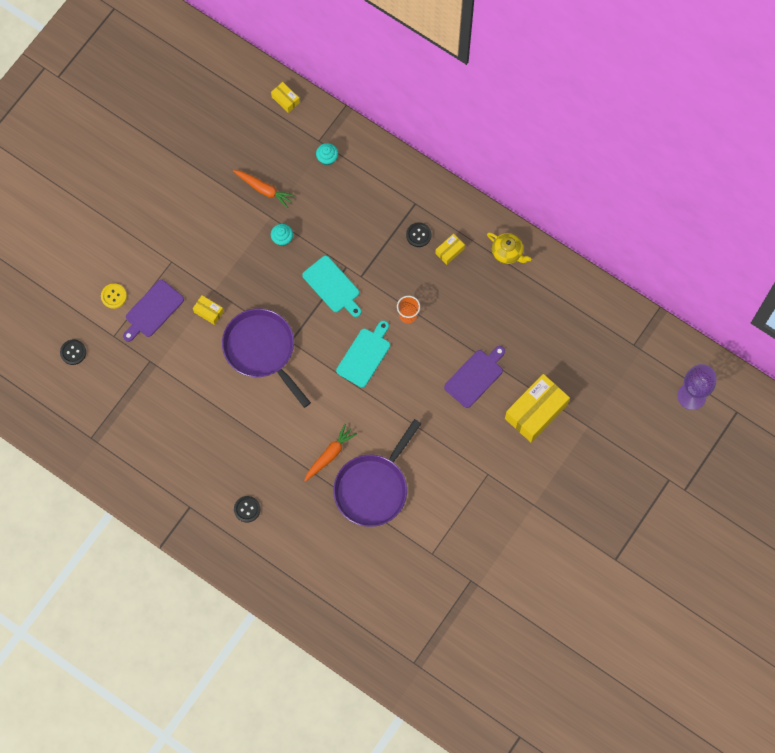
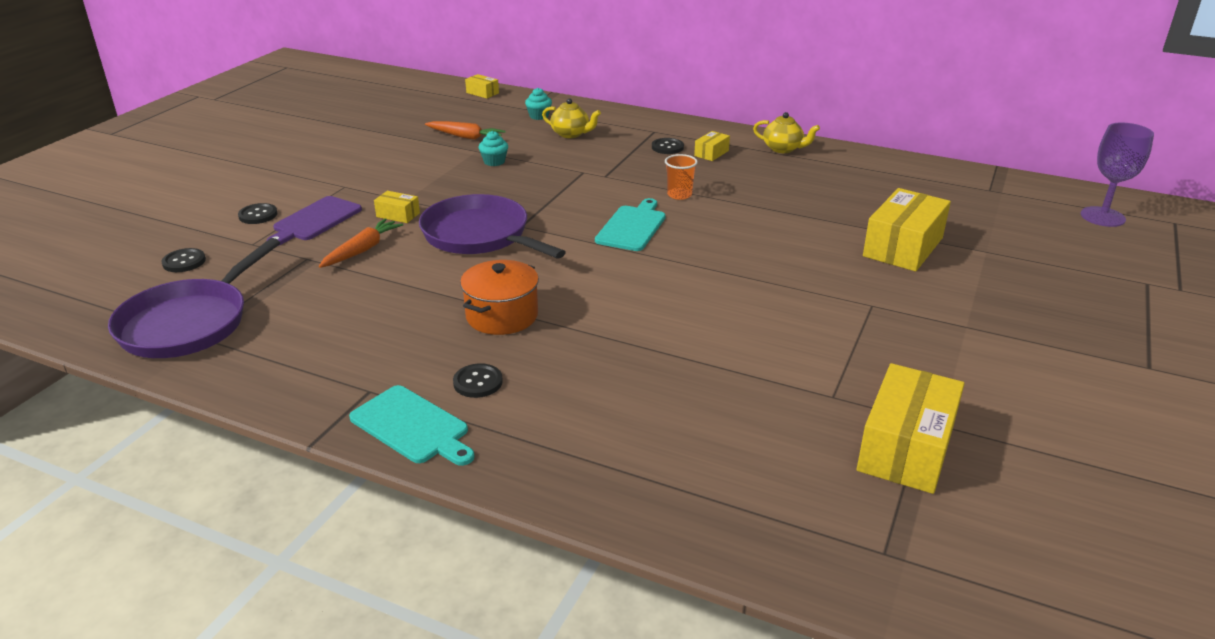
camera: 10 degrees left, 40 degrees down
(114, 296) = (258, 215): yellow button -> black button
(266, 448) = (502, 316): none -> orange pot
(329, 455) = (609, 312): orange carrot -> orange carrot (362, 250)
(332, 286) = (569, 185): turquoise cutting board -> turquoise cutting board (412, 426)
(348, 198) = (571, 134): none -> yellow teapot
(373, 488) = (694, 337): purple pan -> purple pan (189, 323)
(453, 599) = (906, 448): none -> yellow box
(475, 376) = (797, 229): purple cutting board -> none

